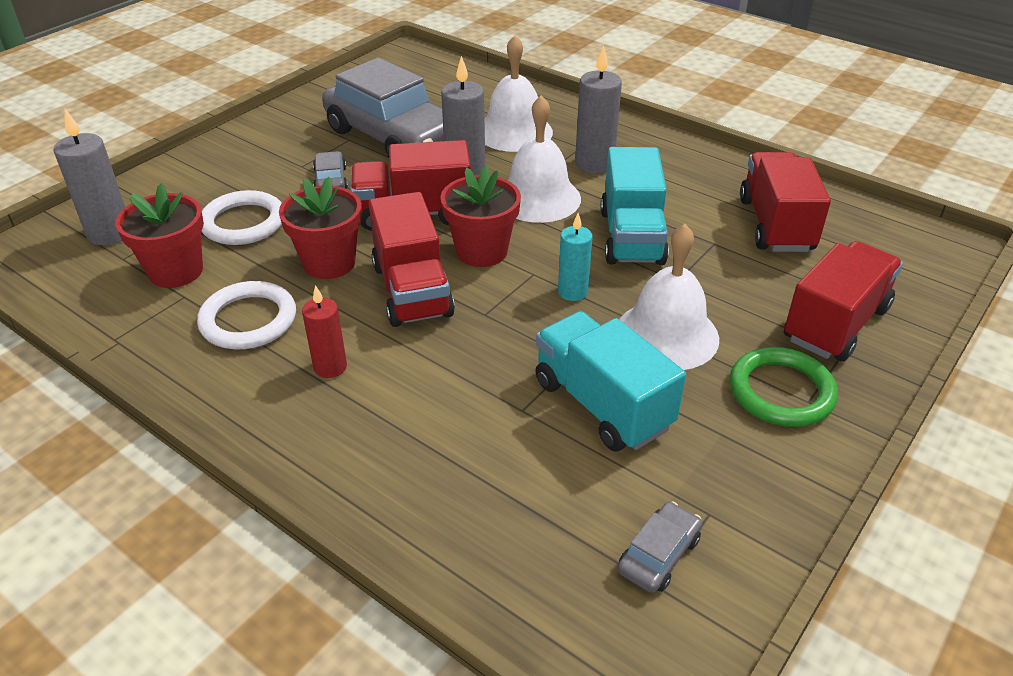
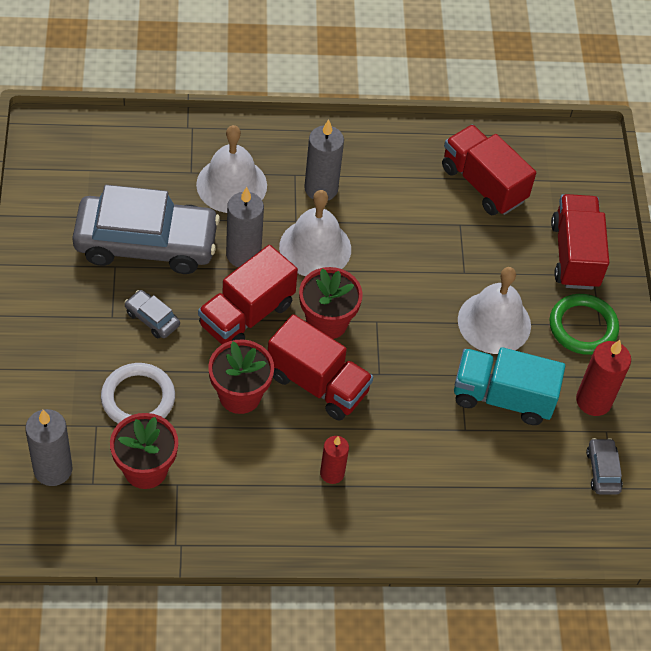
camera: 45 degrees left, 15 degrees up
(248, 320) = (243, 474): white ring -> none
(572, 292) = (414, 322): turquoise candle -> none
(631, 237) = (407, 250): turquoise truck -> none
(722, 471) = (593, 401): none -> red candle

